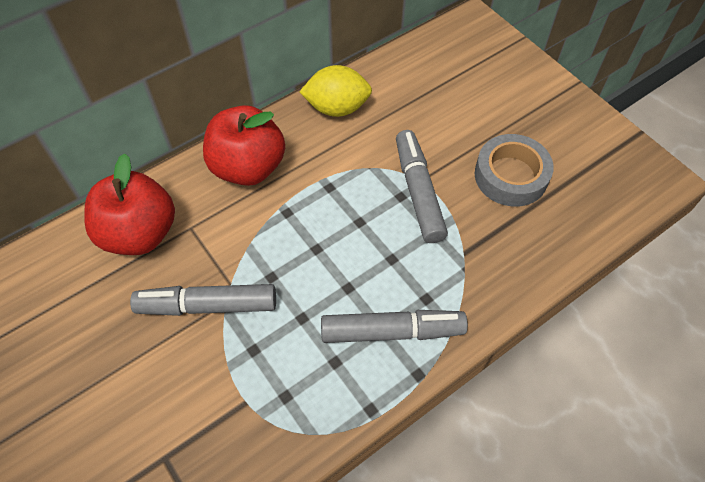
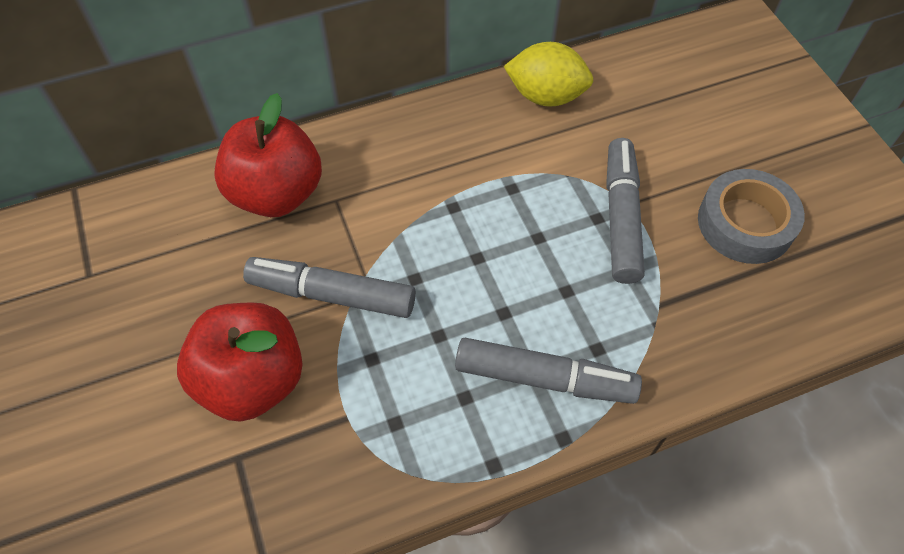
camera: 15 degrees right, 0 degrees up
(248, 167) = (421, 144): red apple -> red apple (252, 380)

